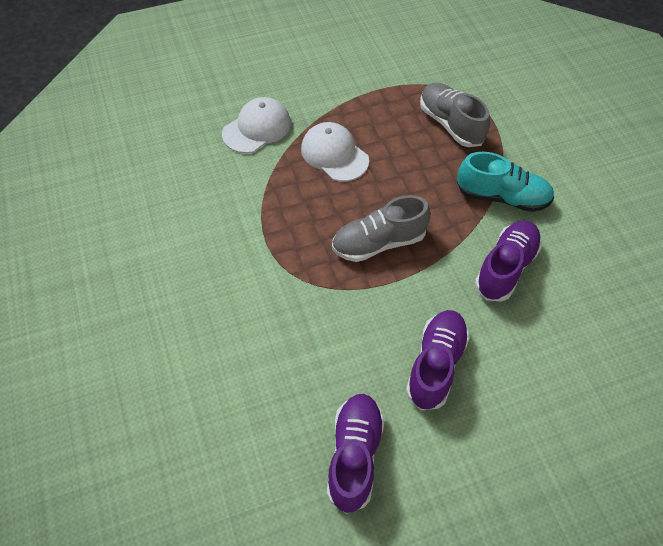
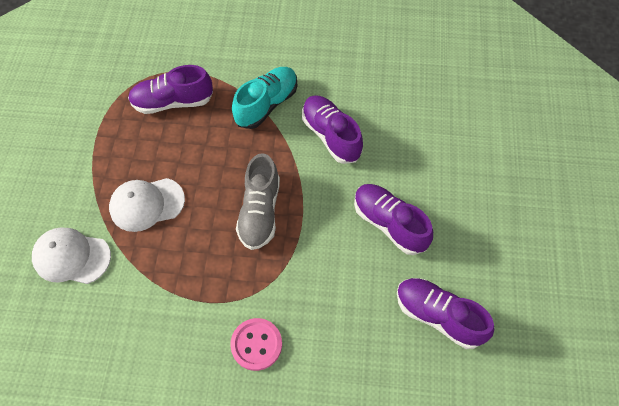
camera: 65 degrees left, 5 degrees up
(243, 297) = (256, 344): none -> pink button
(257, 128) = (71, 257): white cap -> white cap turned 60 degrees counterclockwise
(451, 124) = (173, 102): grey shoe -> purple shoe

